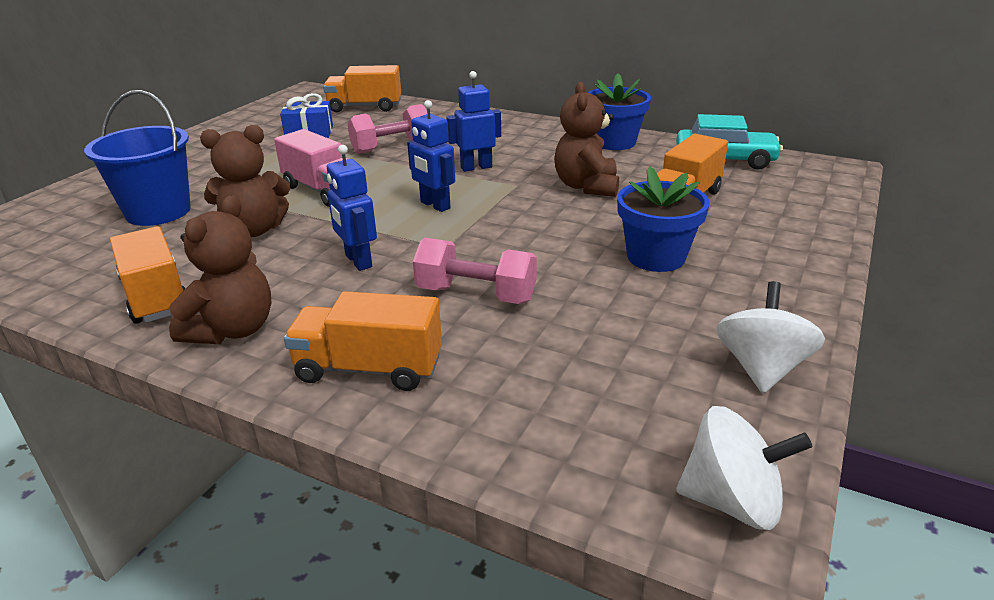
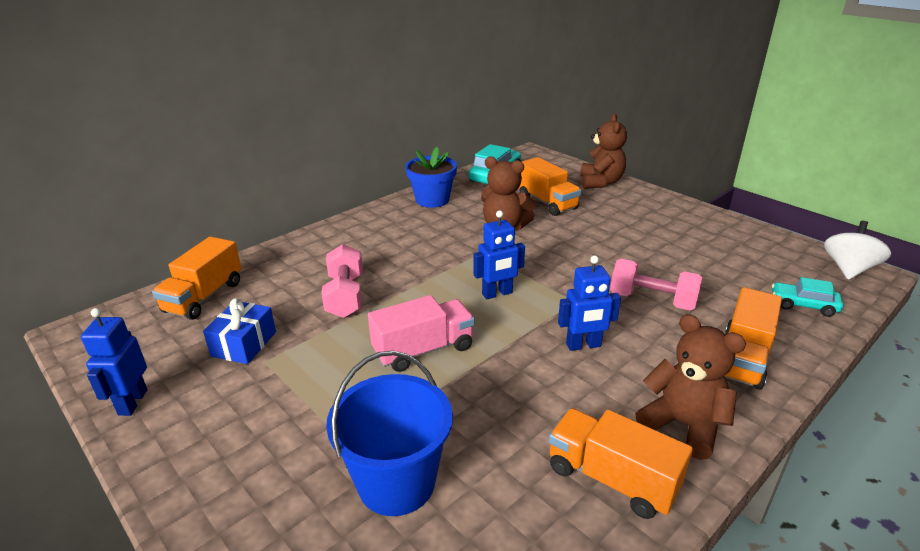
camera: 70 degrees left, 0 degrees up
(156, 296) = (611, 478): orange truck -> orange truck turned 45 degrees clockwise
(255, 230) = (491, 402): brown teddy bear -> brown teddy bear (600, 182)
(476, 167) = (433, 262): blue robot -> blue robot (132, 402)
(476, 294) = (652, 300): pink dumbbell -> pink dumbbell turned 75 degrees clockwise
(544, 430) = (803, 305): none -> turquoise car
(656, 257) = (621, 230): blue flower pot -> none
(761, 368) = (744, 234): white spinning top -> none

